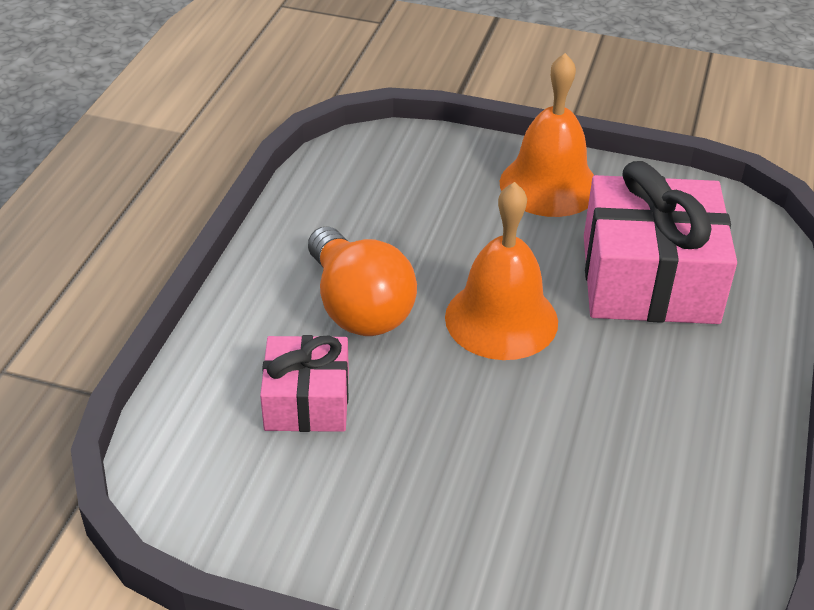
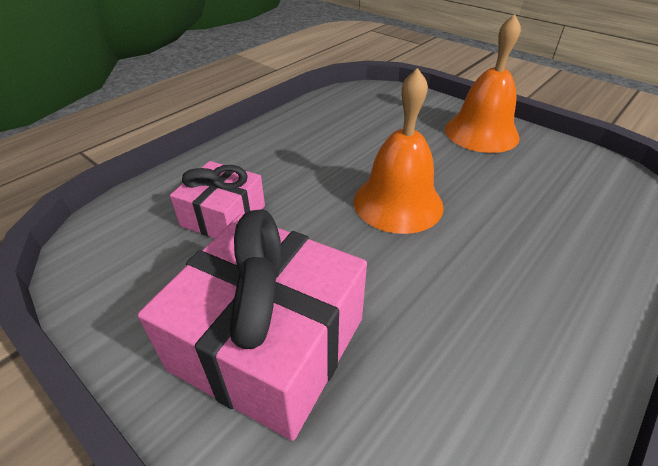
camera: 25 degrees right, 0 degrees up
(358, 306) = (302, 169): orange light bulb -> none
(649, 279) = (533, 207): pink gift -> pink gift (269, 343)

